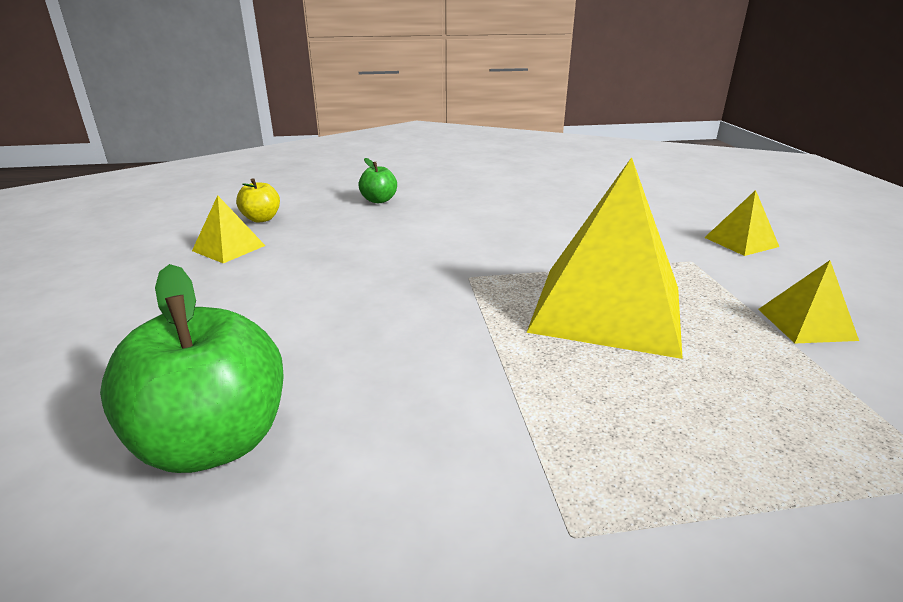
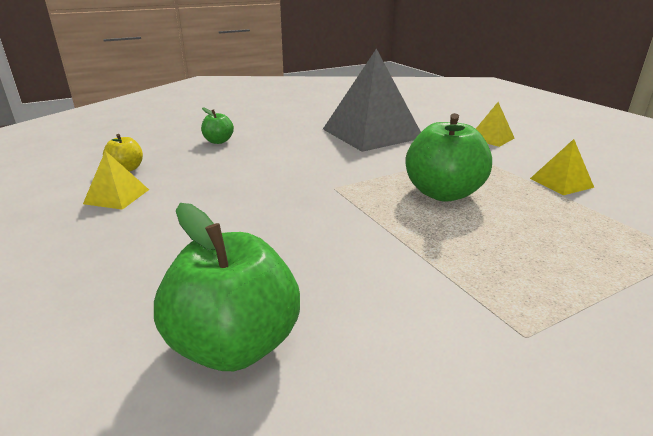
camera: 20 degrees left, 0 degrees up
(571, 213) = (371, 133): none -> grey pyramid
(607, 308) = (443, 193): yellow pyramid -> green apple

